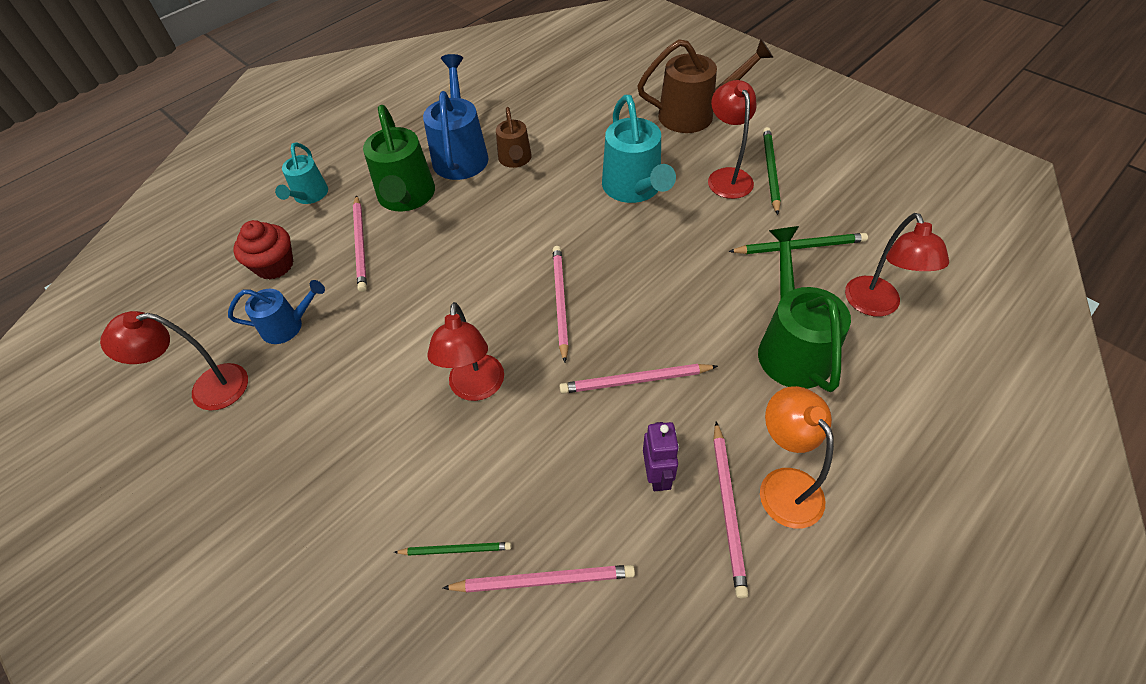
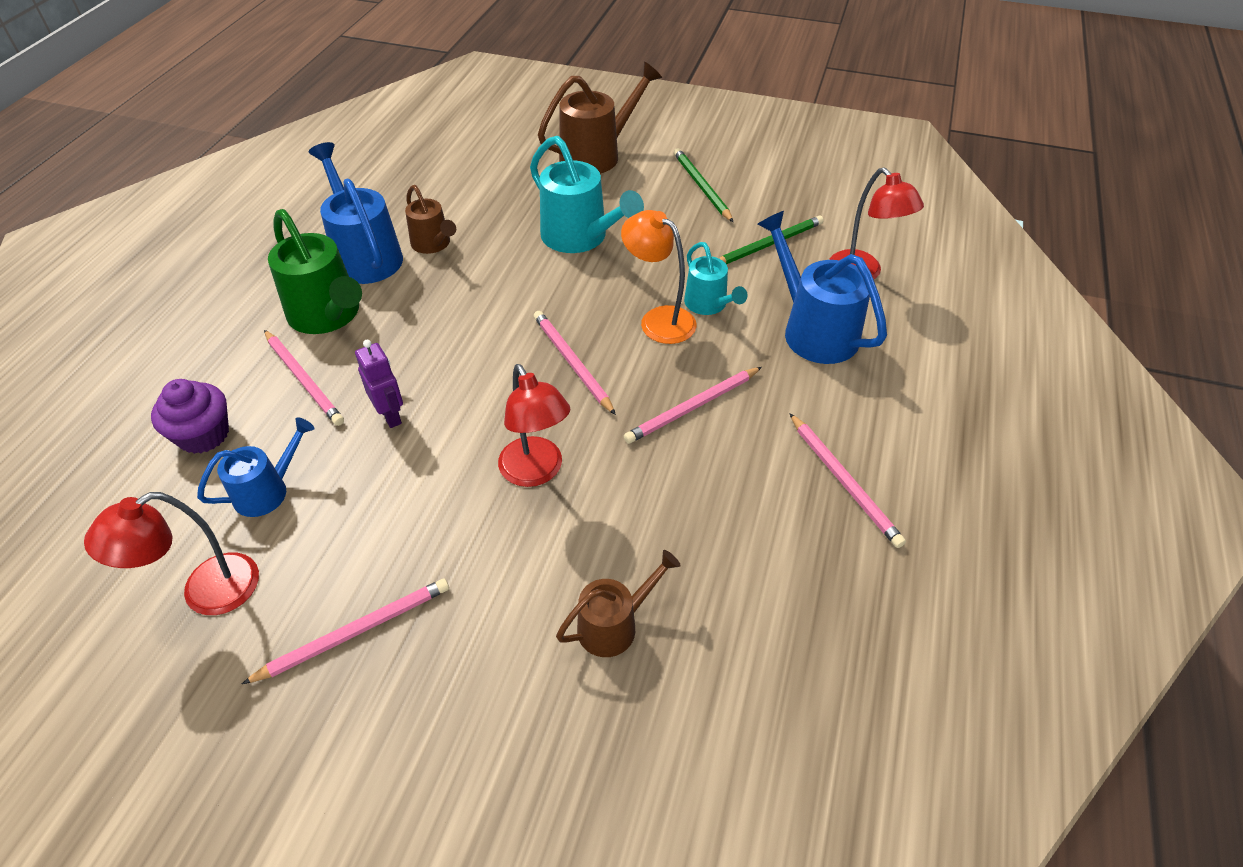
camera: 30 degrees left, 5 degrees down
(274, 265) = (203, 435): red cupcake -> purple cupcake
(309, 196) = (199, 349): turquoise watering can -> turquoise watering can (709, 305)
(456, 549) = (615, 624): green pencil -> brown watering can
(543, 580) = (719, 612): pink pencil -> pink pencil (355, 631)
(657, 475) = (765, 480): purple robot -> purple robot (390, 415)
(727, 176) = (664, 202): red lamp -> none
(783, 485) = (877, 444): orange lamp -> orange lamp (658, 319)
(791, 346) = (813, 330): green watering can -> blue watering can

